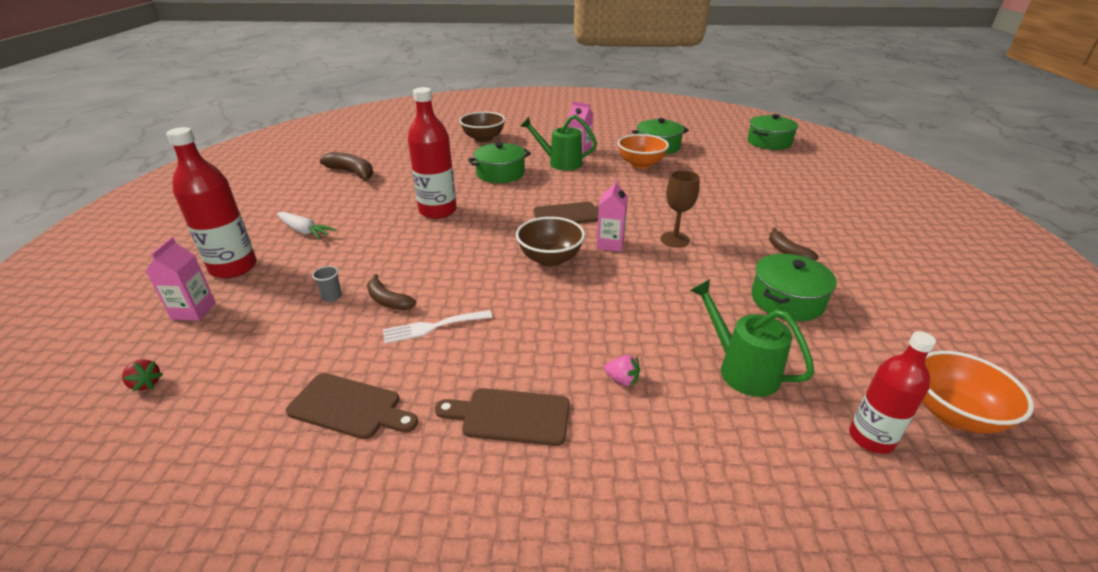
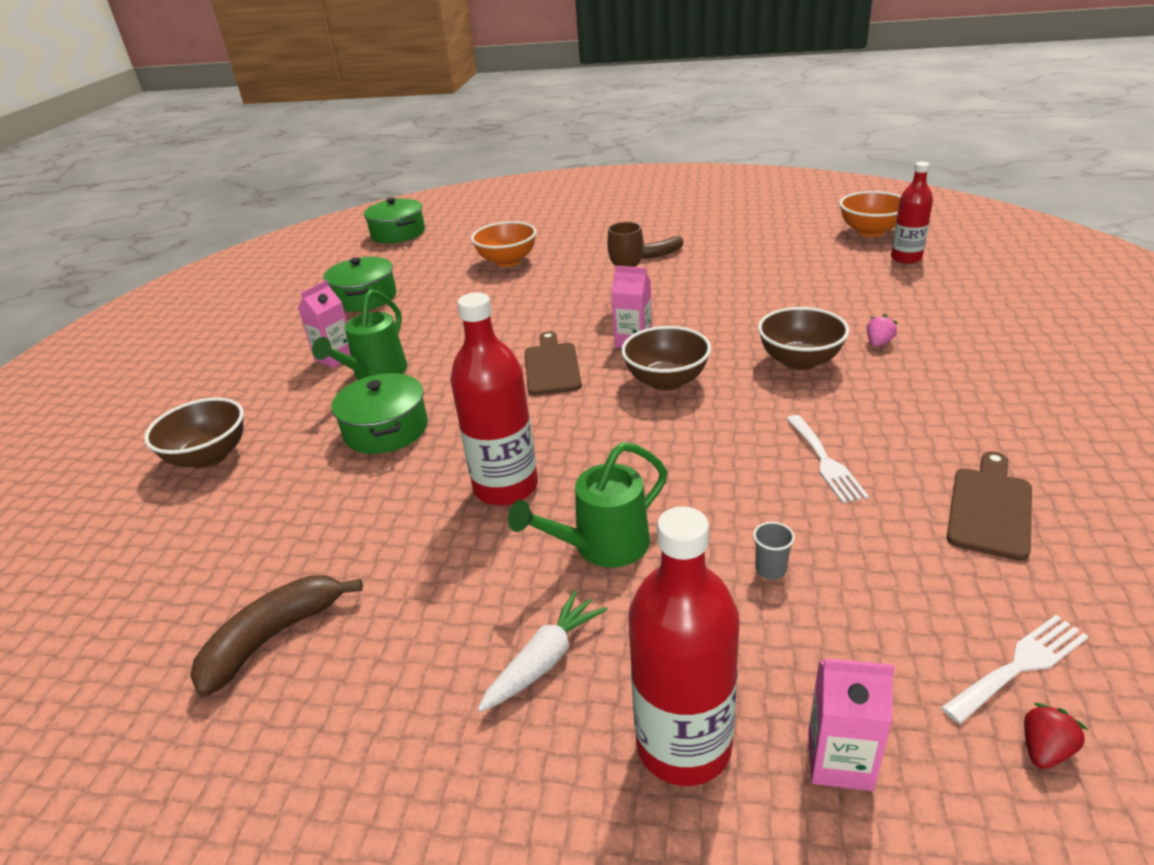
camera: 80 degrees left, 0 degrees up
(203, 388) = (1020, 665): none -> white fork
(388, 301) = (773, 508): brown banana -> none
(510, 416) = (953, 400): brown cutting board -> none
(583, 325) = (799, 361): none -> brown bowl
(641, 164) = (417, 312): orange bowl -> orange bowl (507, 261)
(741, 369) = (845, 292): green watering can -> green watering can (601, 546)
(787, 300) = (742, 263): green pot -> none

